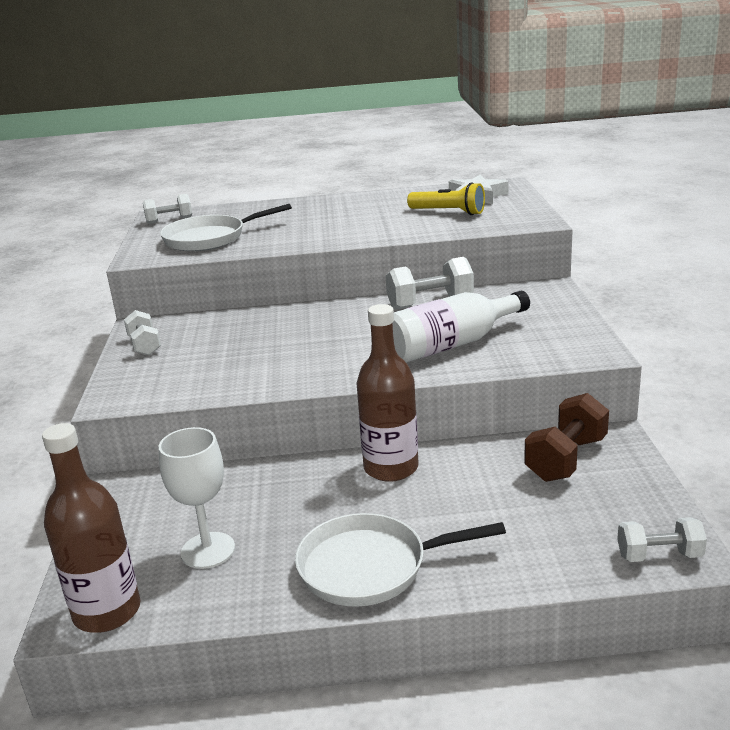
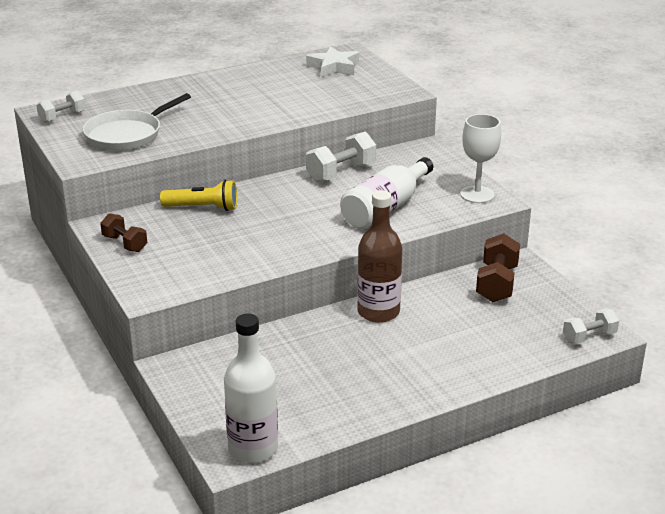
camera: 25 degrees left, 5 degrees up
(107, 612) = (253, 448): brown bottle -> white bottle
(144, 345) = (125, 244): white dumbbell -> brown dumbbell
(208, 550) = (290, 395): white goblet -> white goblet (477, 194)
(370, 567) = (414, 381): white pan -> none
(448, 212) = (323, 87): yellow flashlight -> yellow flashlight (203, 208)

